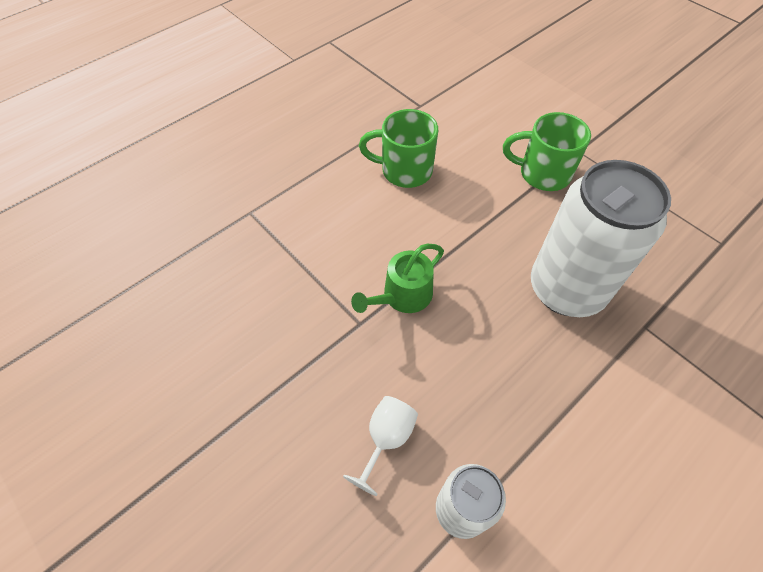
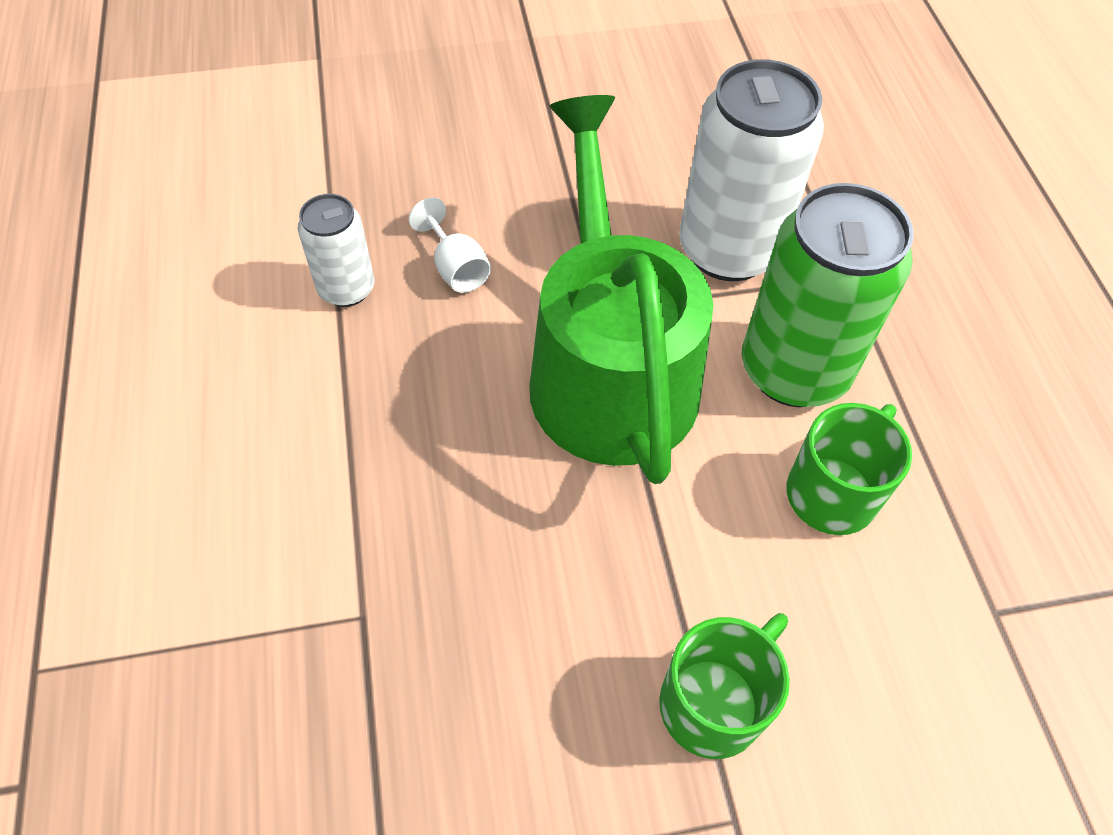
camera: 120 degrees right, 0 degrees up
(339, 211) = (794, 370): none -> green can
(403, 296) = (609, 368): green watering can -> green watering can, size x2.40
(566, 289) = (485, 561): white can -> white can (728, 249)

